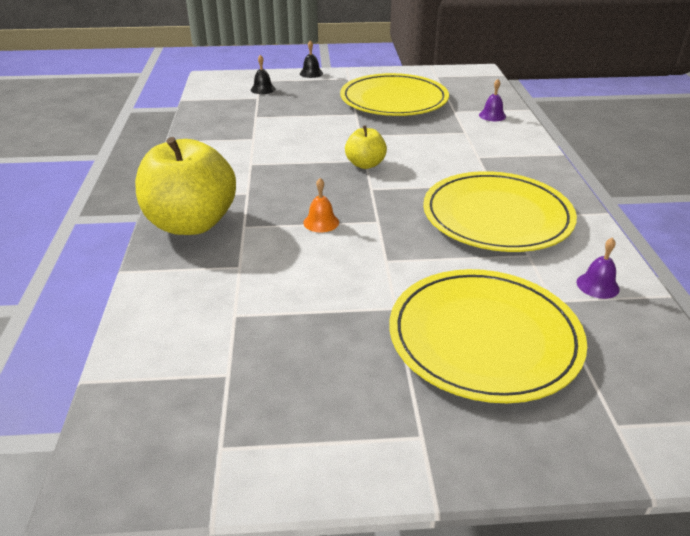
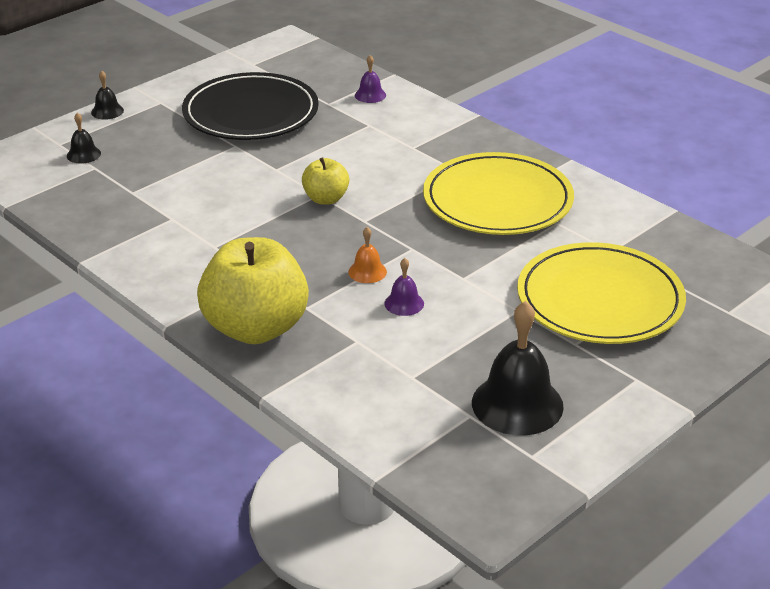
camera: 40 degrees left, 0 degrees up
(279, 389) = (517, 404): none -> black bell
(394, 100) = (251, 113): yellow plate -> black plate
(597, 285) = (626, 224): purple bell -> purple bell (404, 303)

